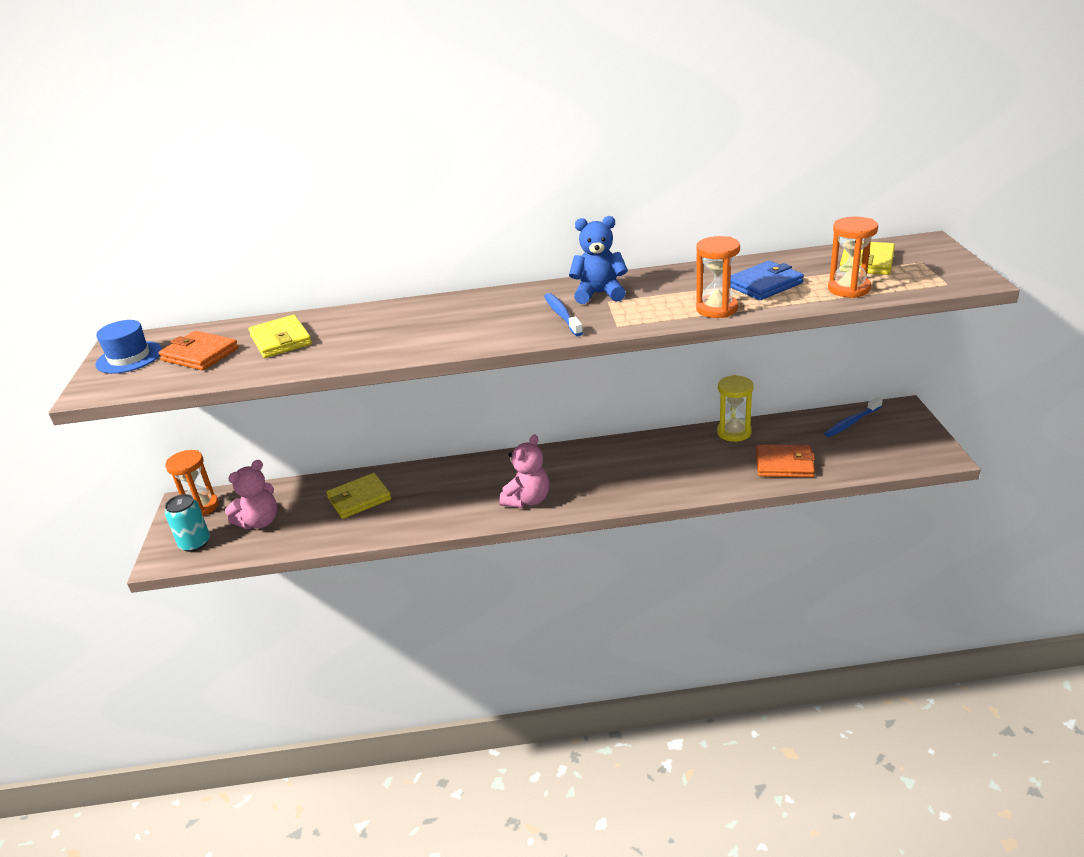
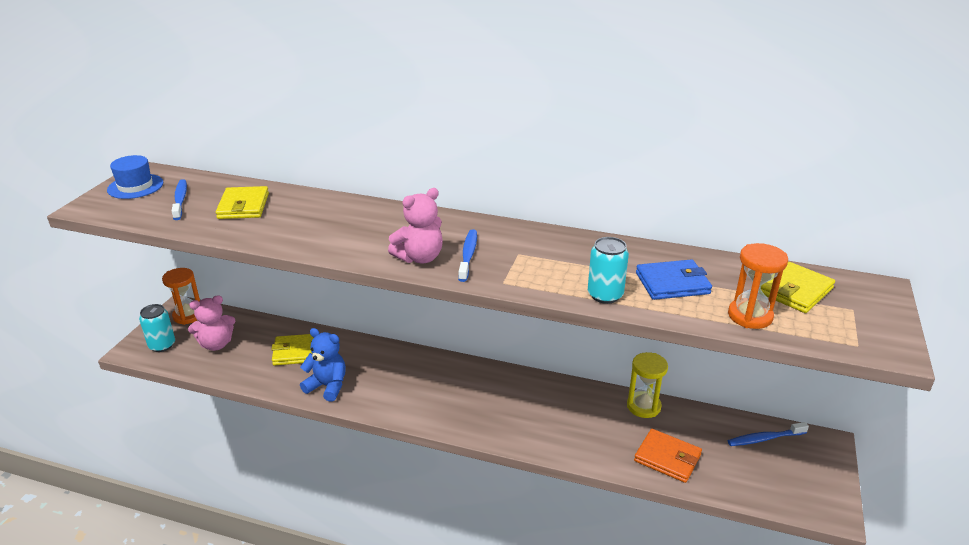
camera: 20 degrees right, 0 degrees up
(200, 354) = (180, 200): orange wallet -> blue toothbrush
(527, 500) = (421, 404): pink teddy bear -> pink teddy bear (420, 258)
(599, 294) = (518, 244): blue teddy bear -> blue teddy bear (327, 386)
(717, 309) = (605, 295): orange hourglass -> turquoise can

